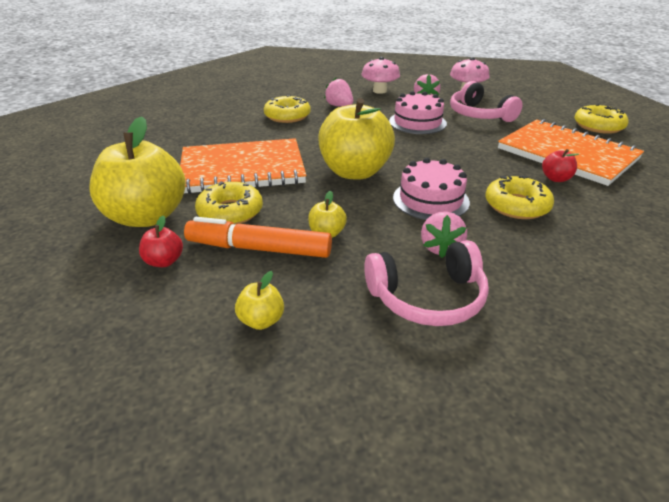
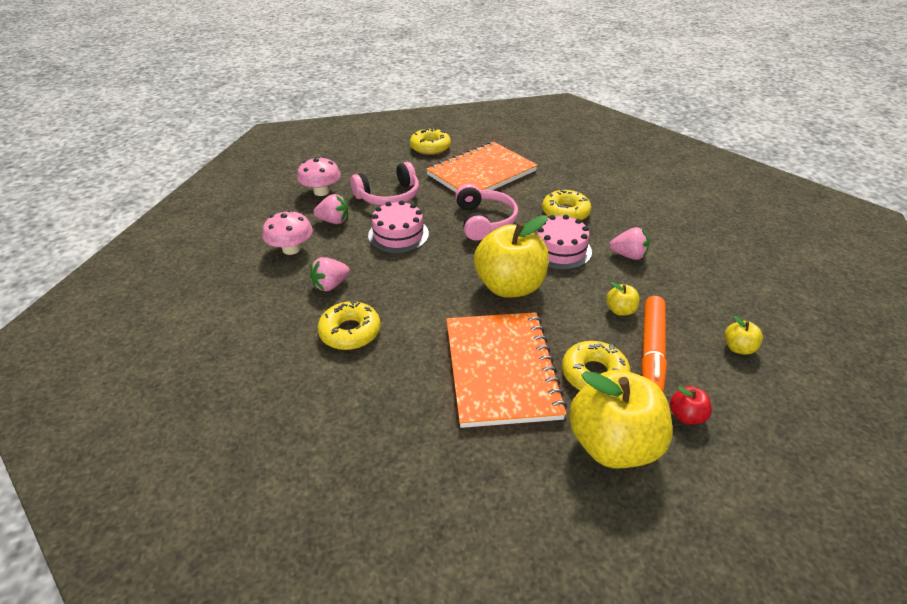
camera: 85 degrees left, 5 degrees up
(428, 297) = (686, 269): pink headphones -> pink headphones (484, 221)
(556, 178) = (523, 187): red apple -> none

